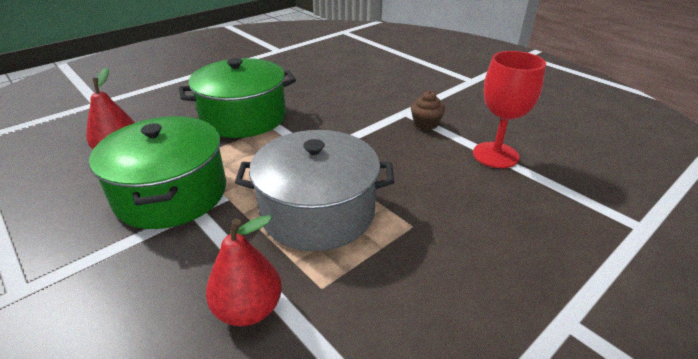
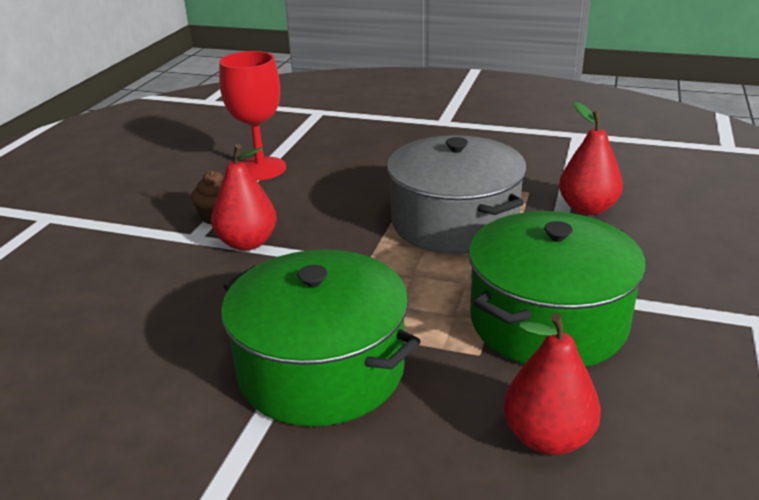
camera: 120 degrees left, 5 degrees down
(380, 125) = (247, 243): none -> red pear

